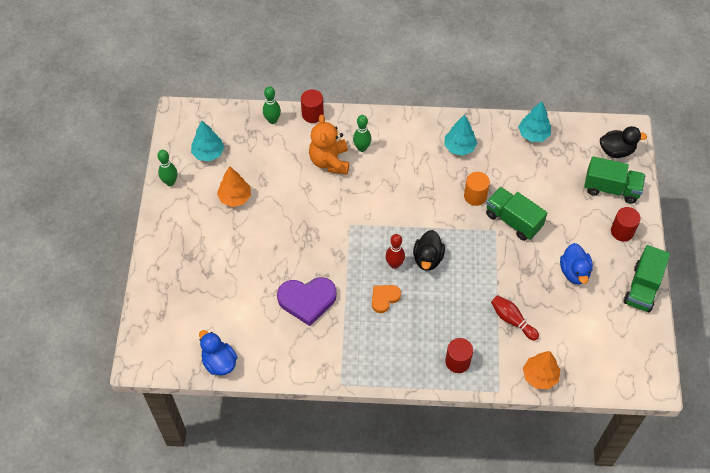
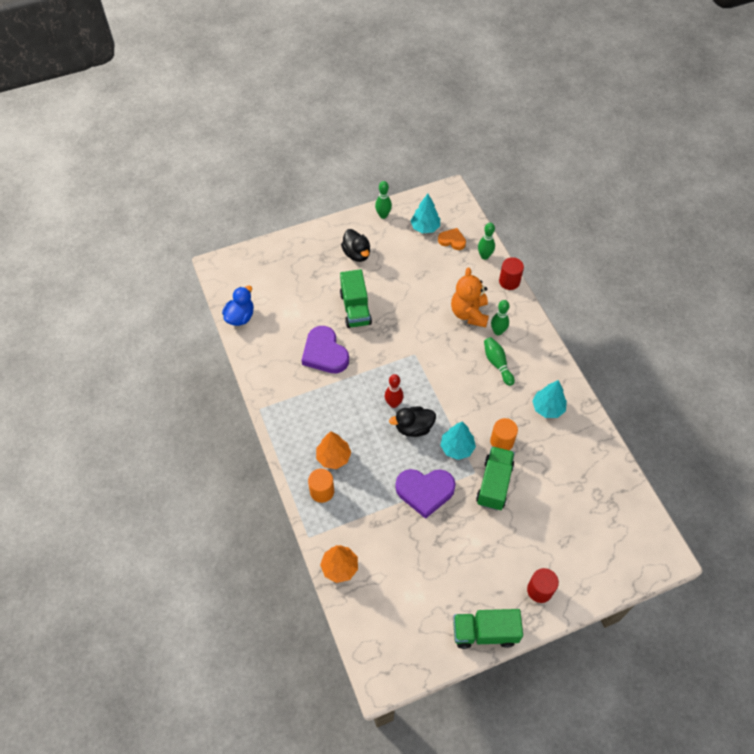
camera: 65 degrees right, 0 degrees up
(235, 197) = (394, 263): orange tree -> orange tree (333, 457)
(329, 161) = (469, 313): orange teddy bear -> orange teddy bear turned 60 degrees counterclockwise
(384, 298) = (356, 409): orange heart -> orange heart (452, 240)
(395, 164) = (497, 364): none -> green bowling pin
(457, 362) = (322, 491): red cylinder -> orange cylinder
(496, 277) = (425, 491): none -> purple heart
(512, 320) = (386, 522): red bowling pin -> none
(533, 134) = (604, 466): turquoise tree -> turquoise tree (457, 448)
(574, 272) = (467, 560): blue duck -> none
(611, 188) = (585, 562): green truck -> green truck (355, 309)
(616, 150) = (634, 552): black duck -> black duck (357, 254)

